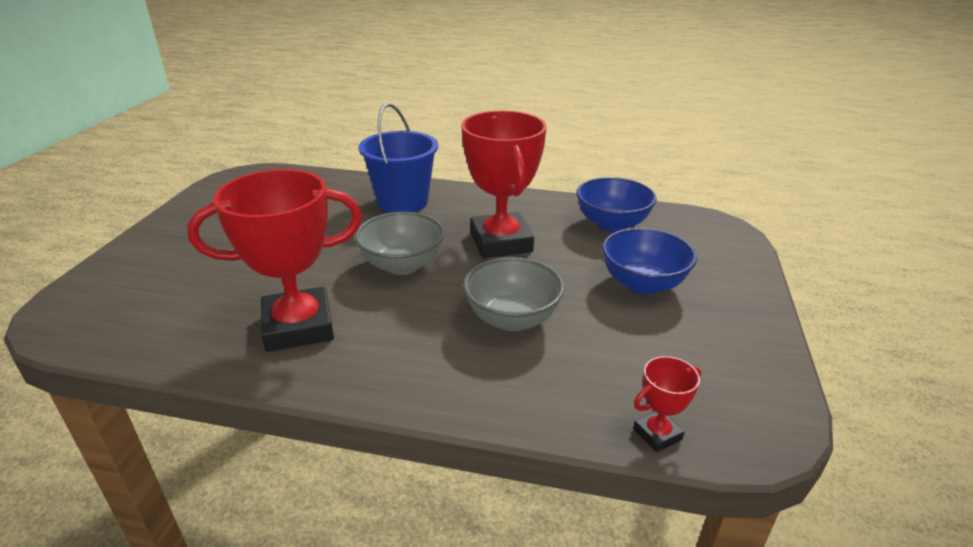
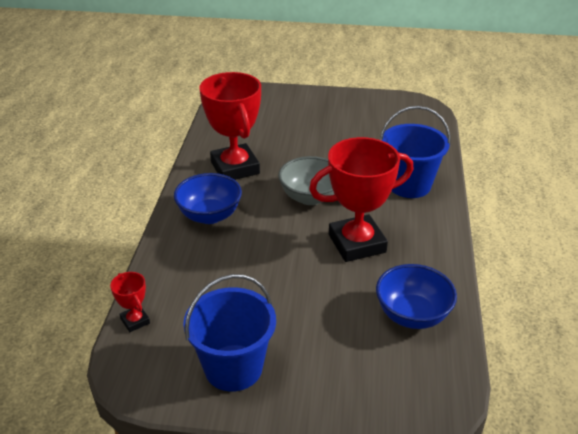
camera: 85 degrees right, 5 degrees up
(512, 319) = (250, 254): grey bowl -> none
(642, 284) = (308, 329): blue bowl -> blue bowl (209, 215)
(716, 339) = (233, 367): none -> blue bucket

